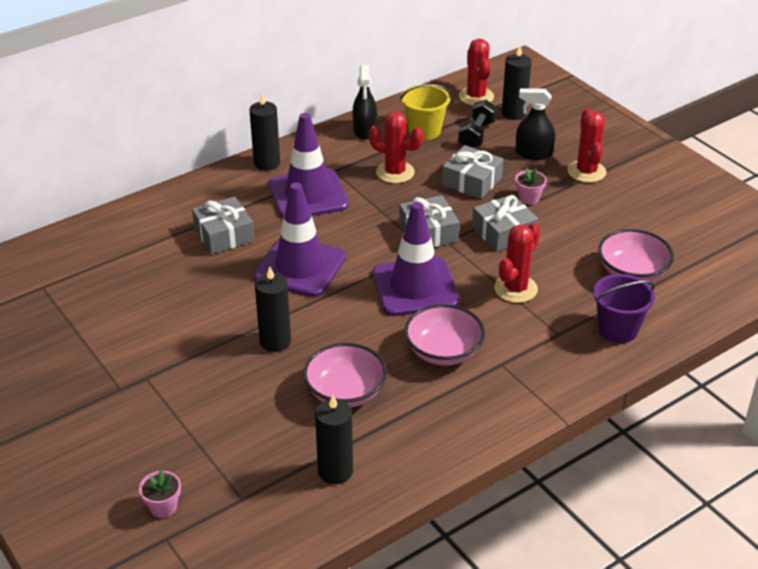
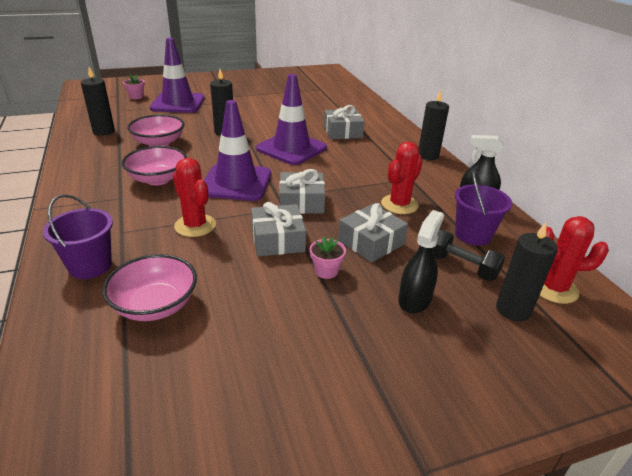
camera: 105 degrees right, 5 degrees down
(308, 194) = (379, 164): purple traffic cone -> purple traffic cone (178, 103)
(424, 131) = (473, 235): yellow bucket -> purple bucket
(586, 171) = (362, 334): red cactus -> none

